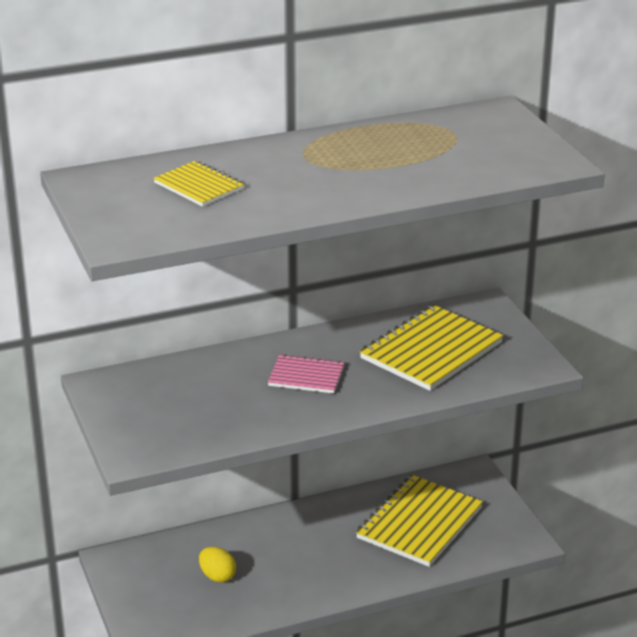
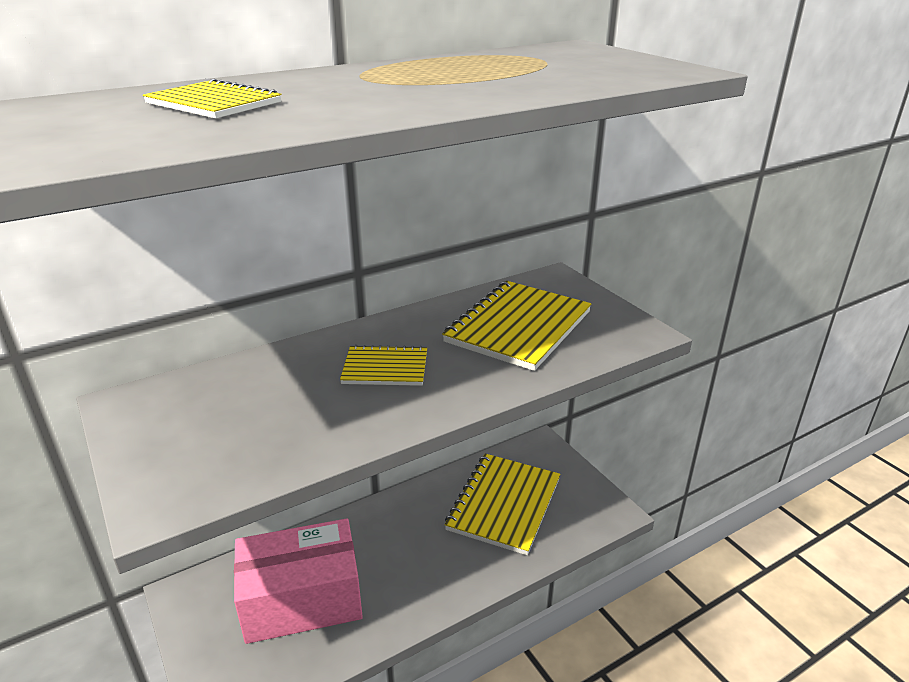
camera: 10 degrees left, 0 degrees up
(217, 576) = (302, 599): yellow egg -> pink box
(306, 376) = (385, 368): pink notebook -> yellow notebook

